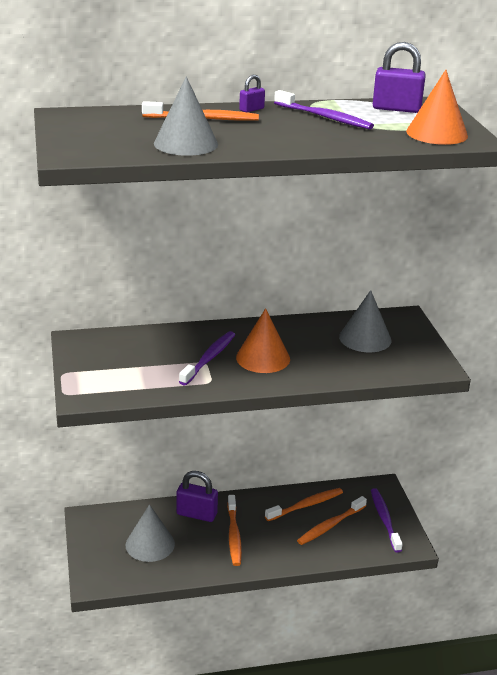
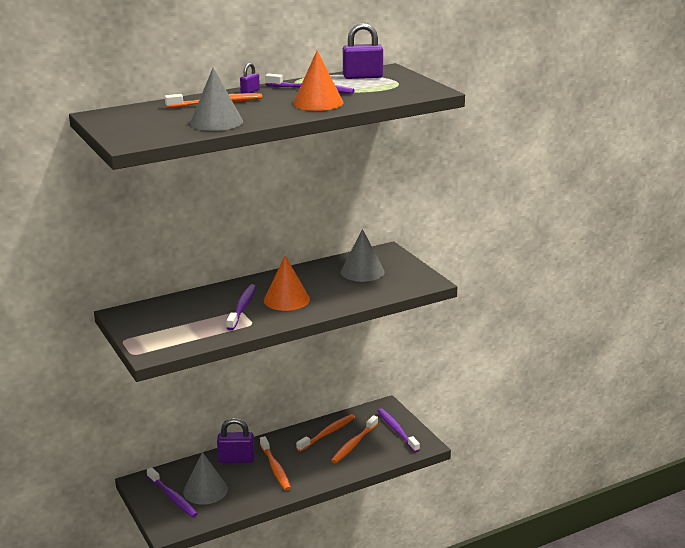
camera: 15 degrees left, 5 degrees down
(113, 544) = (173, 497): none -> purple toothbrush
(437, 133) = (404, 90): orange cone -> orange cone (318, 103)

